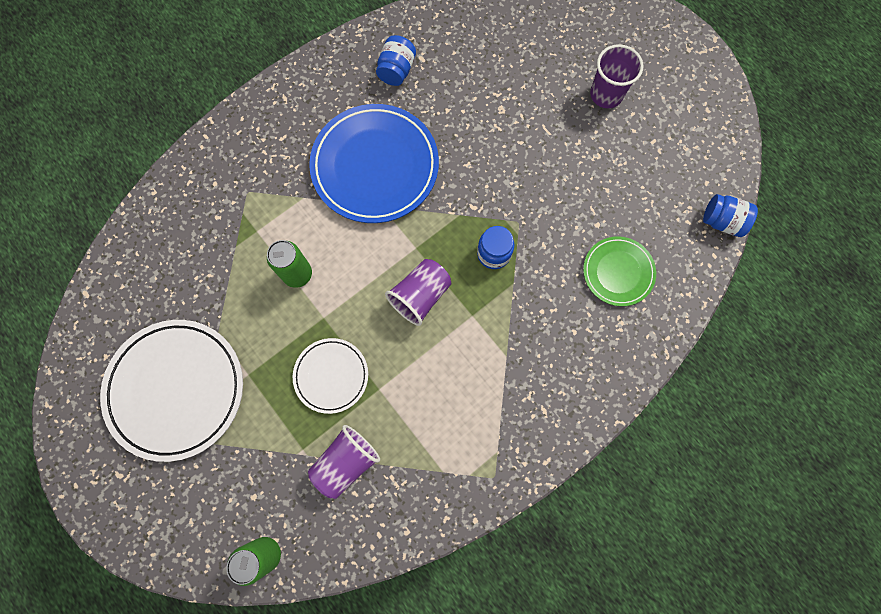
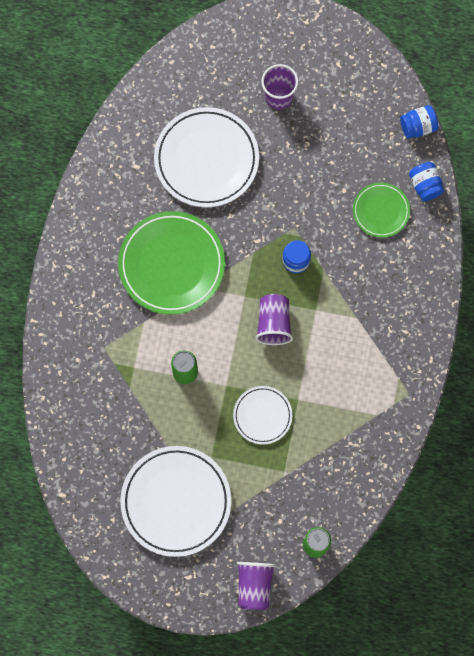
camera: 40 degrees left, 0 degrees up
(346, 462) = (316, 457): purple cup -> purple cup (254, 585)
(375, 166) = (171, 264): blue plate -> green plate
(396, 70) = (127, 188): blue jar -> blue jar (425, 185)
(490, 99) = (206, 159): none -> white plate

